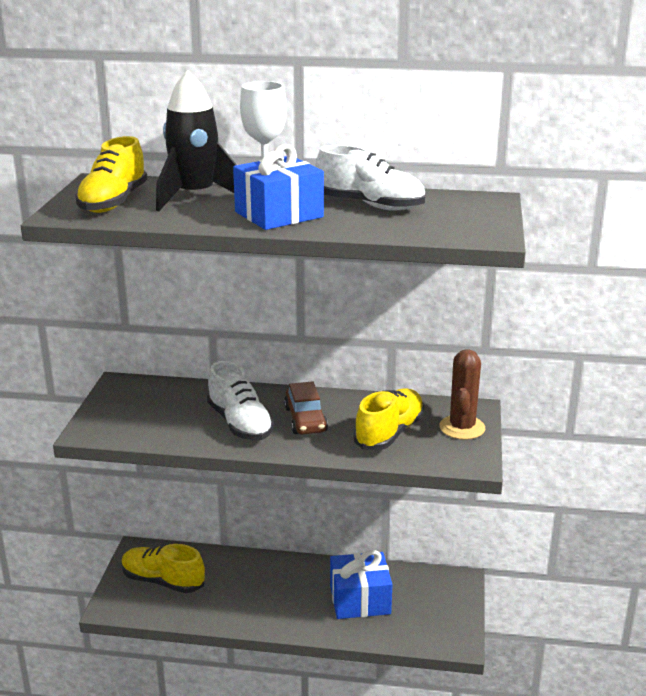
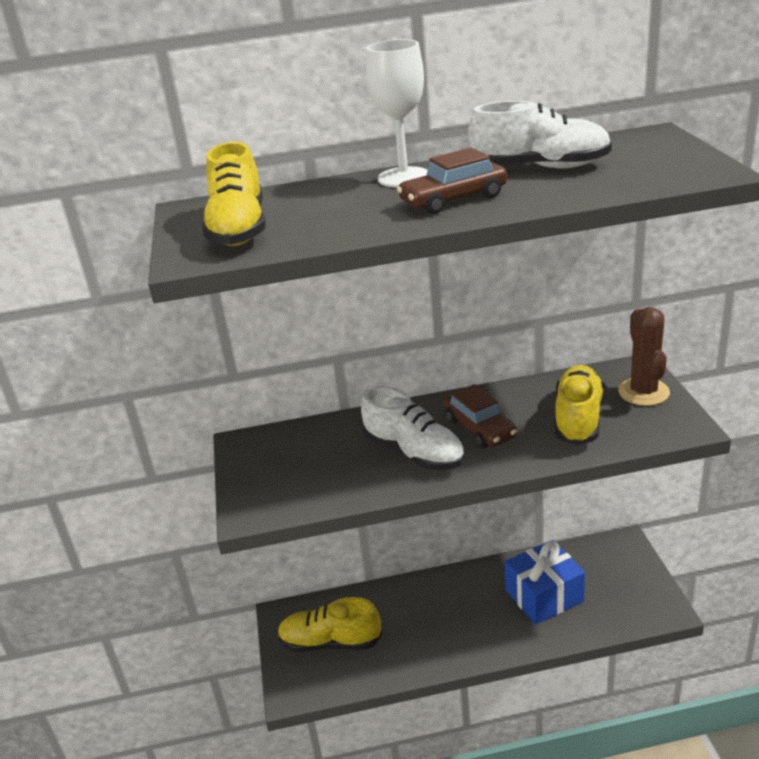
camera: 15 degrees left, 5 degrees up
(195, 196) = (330, 201): black rocket -> none
(279, 214) = (453, 199): blue gift -> brown car

